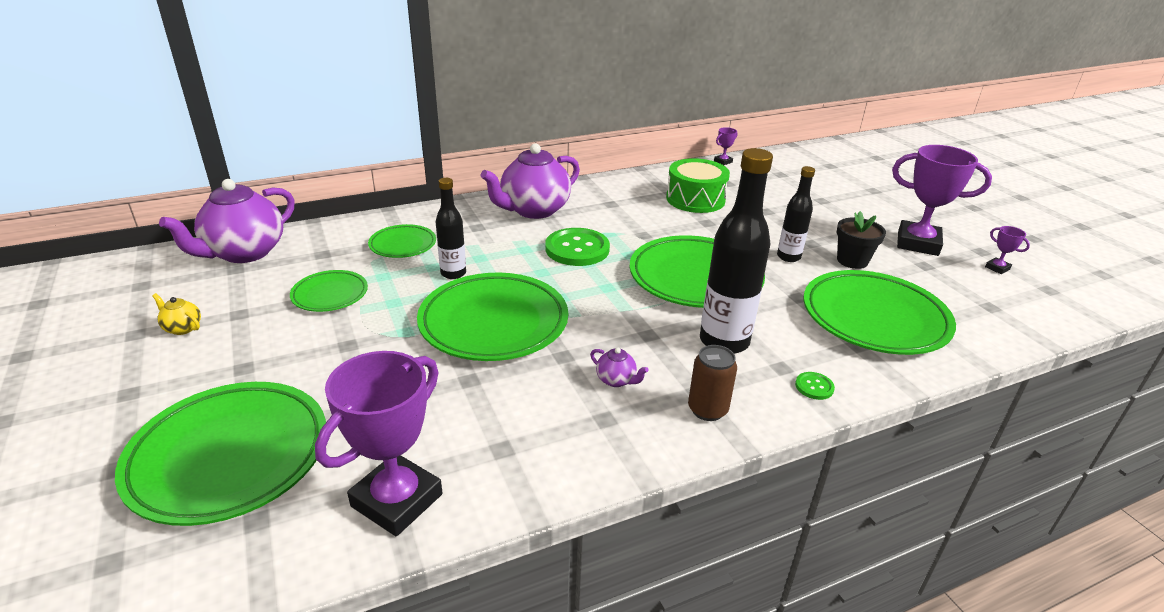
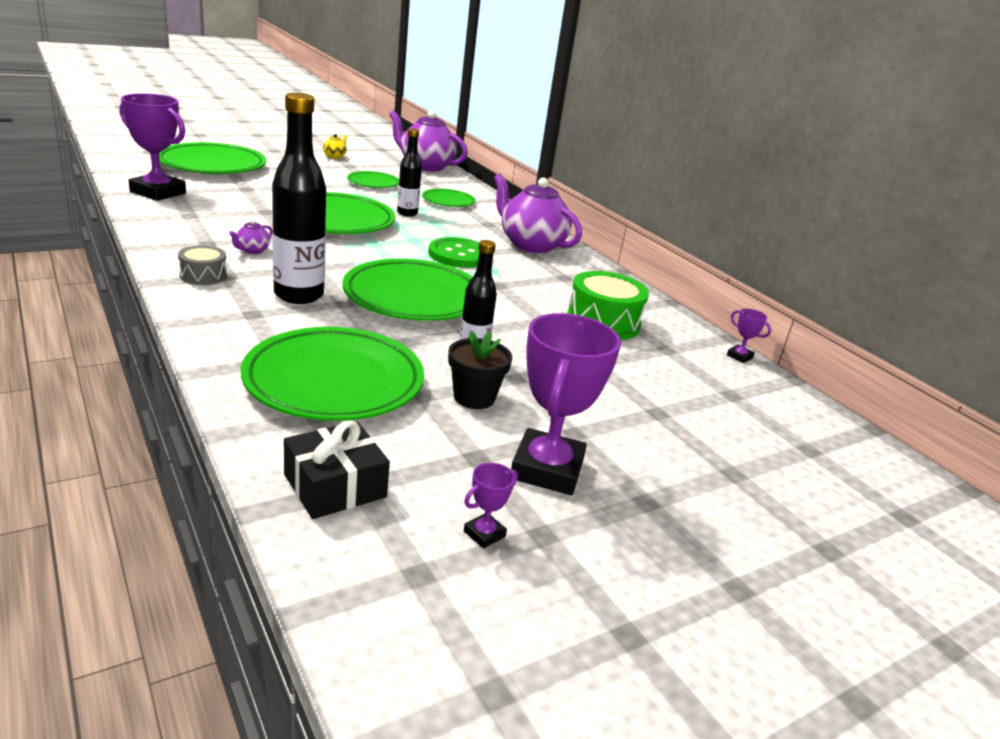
camera: 80 degrees right, 5 degrees down
(707, 410) = (203, 275): brown can -> grey drum
(814, 387) = (218, 323): green button -> none
(1000, 316) = (335, 486): none -> black gift

